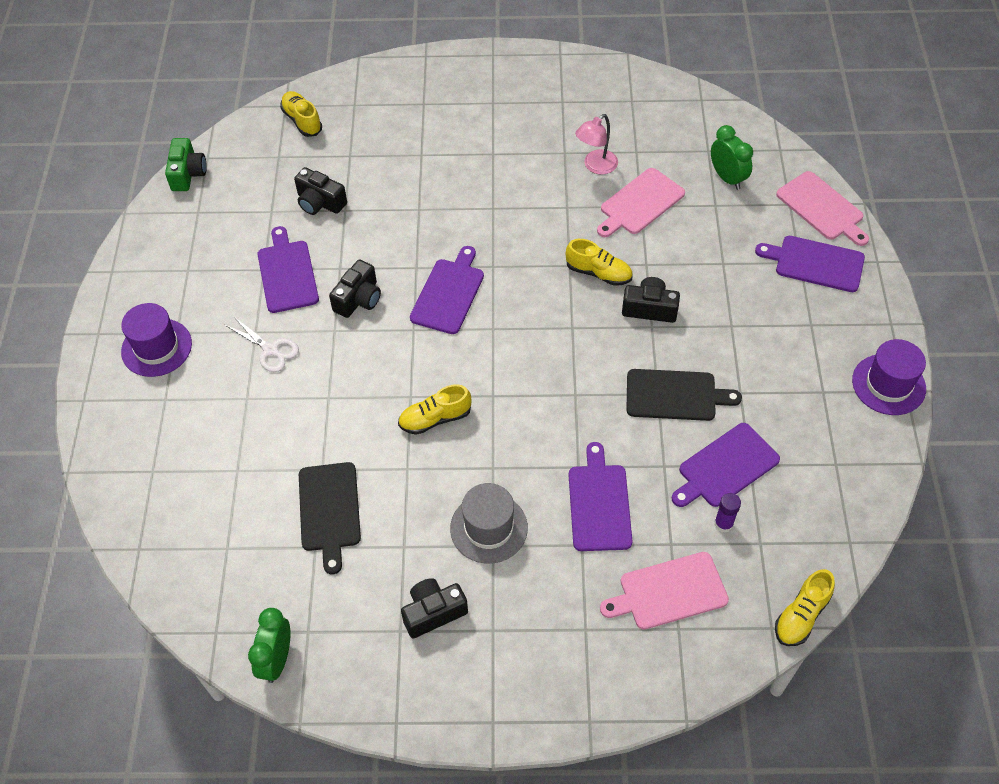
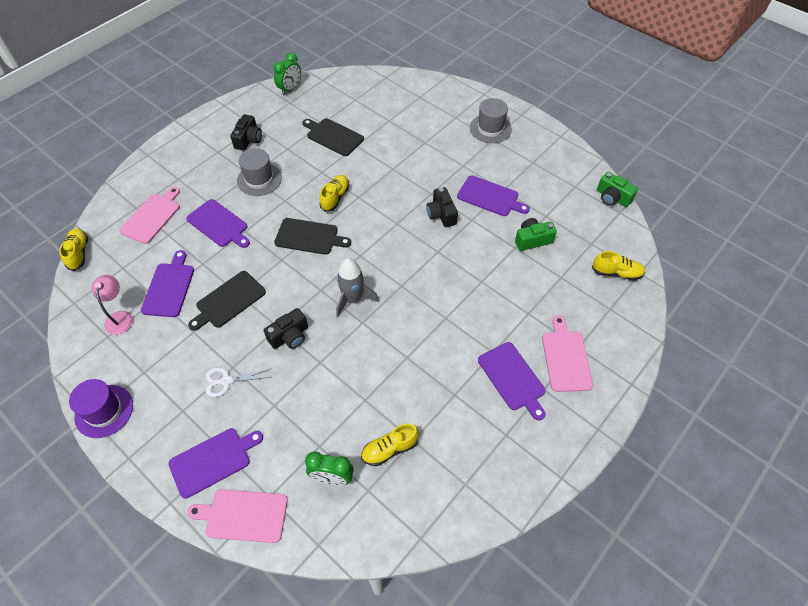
camera: 130 degrees right, 0 degrees up
(156, 347) = (490, 128): purple hat -> grey hat
(270, 350) = (445, 164): white scissors -> white scissors (226, 381)
(277, 660) = (290, 89): green clock -> green clock turned 75 degrees clockwise
(320, 202) = (532, 240): black camera -> green camera
(448, 293) = (404, 253): purple cutting board -> purple cutting board (513, 378)
(518, 395) = (309, 237): none -> black cutting board
(552, 292) = (353, 299): none -> grey rocket
(595, 166) = (424, 403): pink lamp -> pink lamp (120, 317)
(598, 273) = (341, 332): yellow shoe -> yellow shoe (389, 449)
(640, 203) = (367, 401): pink cutting board -> pink cutting board (565, 358)
(723, 524) = (148, 262): purple glue stick -> none

